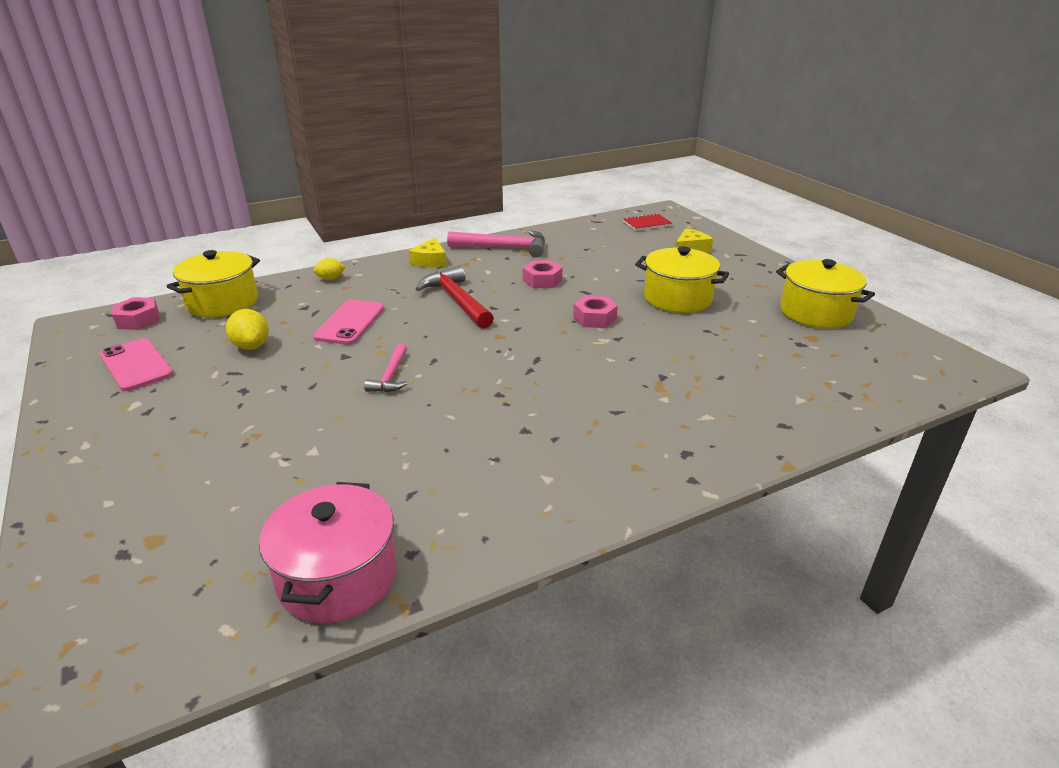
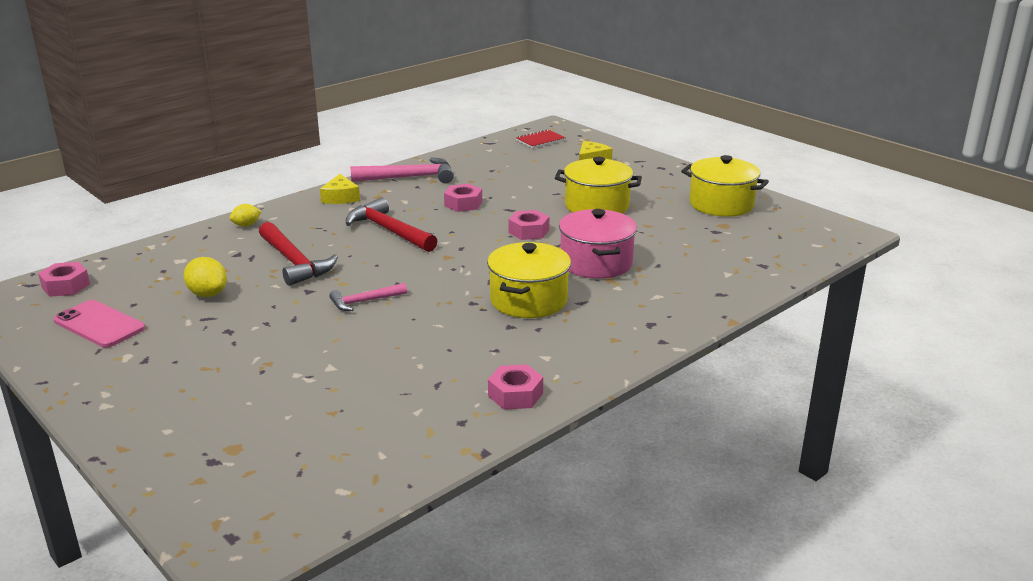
camera: 15 degrees left, 5 degrees down
(222, 302) = (146, 260): yellow pot -> yellow pot (528, 300)
(338, 577) = (411, 445): pink pot -> pink pot (596, 263)
(350, 322) = (294, 262): pink phone -> red hammer
(391, 376) = (364, 301): pink hammer -> pink hammer turned 75 degrees clockwise
(490, 525) = (515, 394): none -> pink nut

